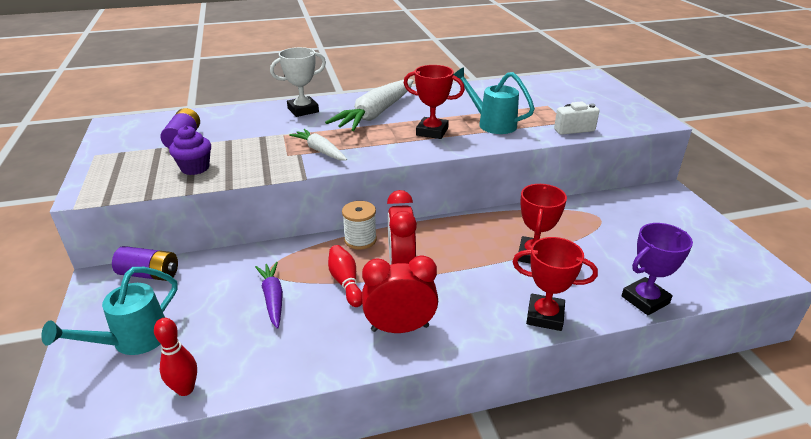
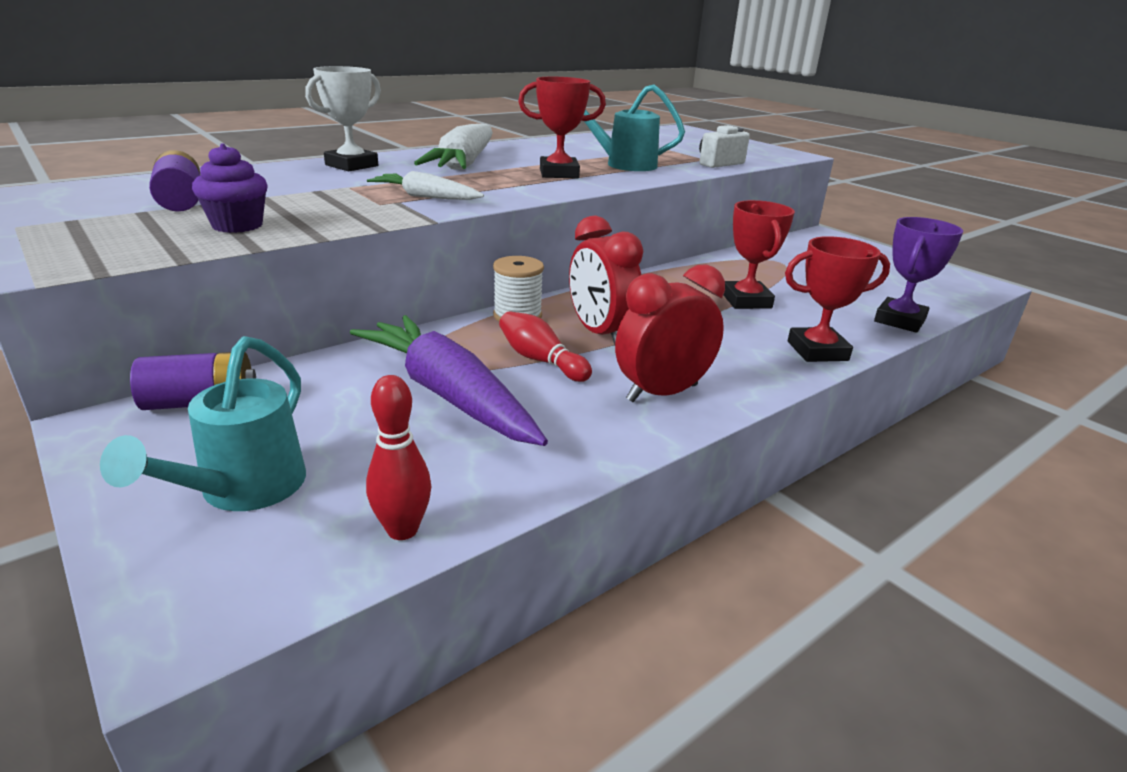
camera: 25 degrees left, 5 degrees down
(273, 298) = (448, 394): purple carrot -> purple carrot, size x1.83

